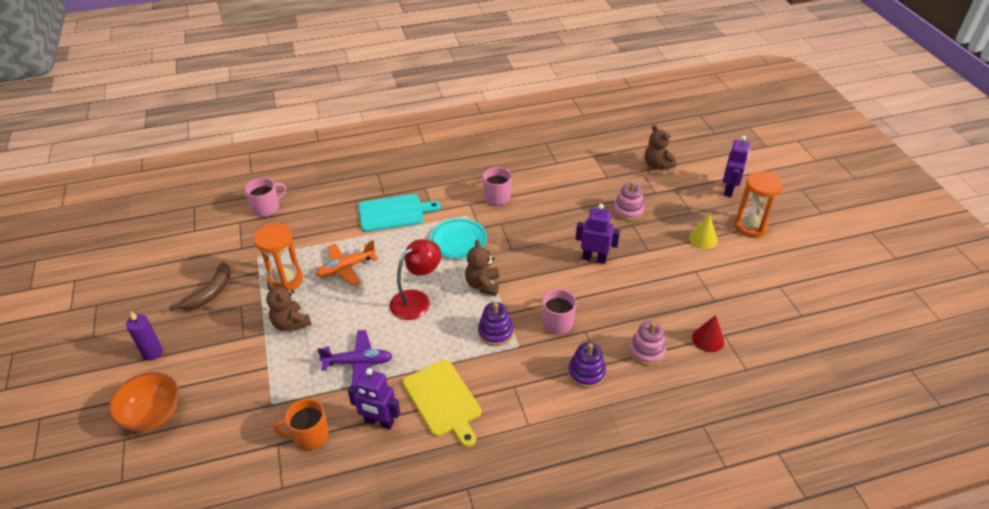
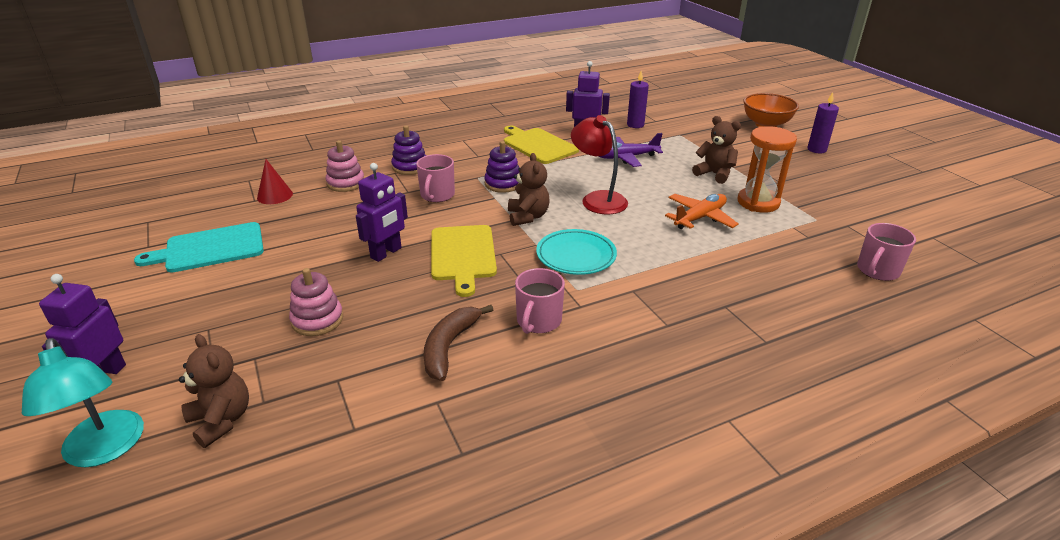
camera: 170 degrees right, 10 degrees down
(210, 293) = (824, 187): brown banana -> brown banana (449, 347)
(309, 435) = (635, 125): orange mug -> purple candle
(394, 213) = (688, 281): turquoise cutting board -> turquoise cutting board (210, 248)
(417, 300) = (597, 199): red lamp -> red lamp turned 105 degrees clockwise
(538, 250) = (462, 255): none -> yellow cutting board
(594, 258) = (386, 253): purple robot -> purple robot turned 60 degrees counterclockwise
(702, 158) = (105, 450): none -> turquoise lamp
(703, 239) = (214, 290): yellow cone -> none
(750, 226) = (122, 315): orange hourglass -> none

